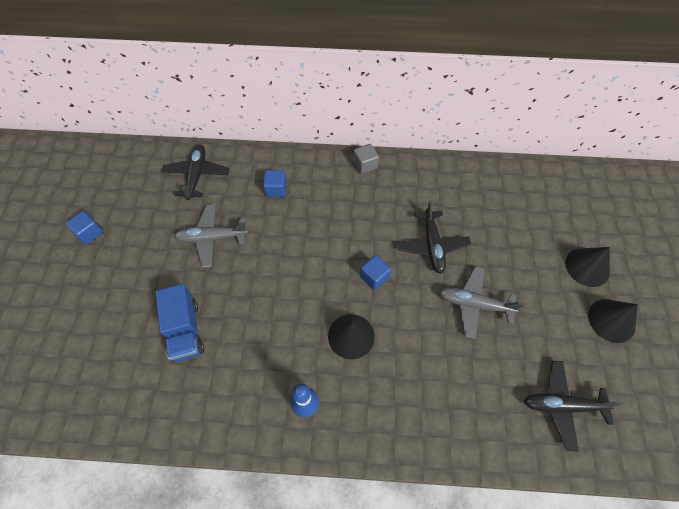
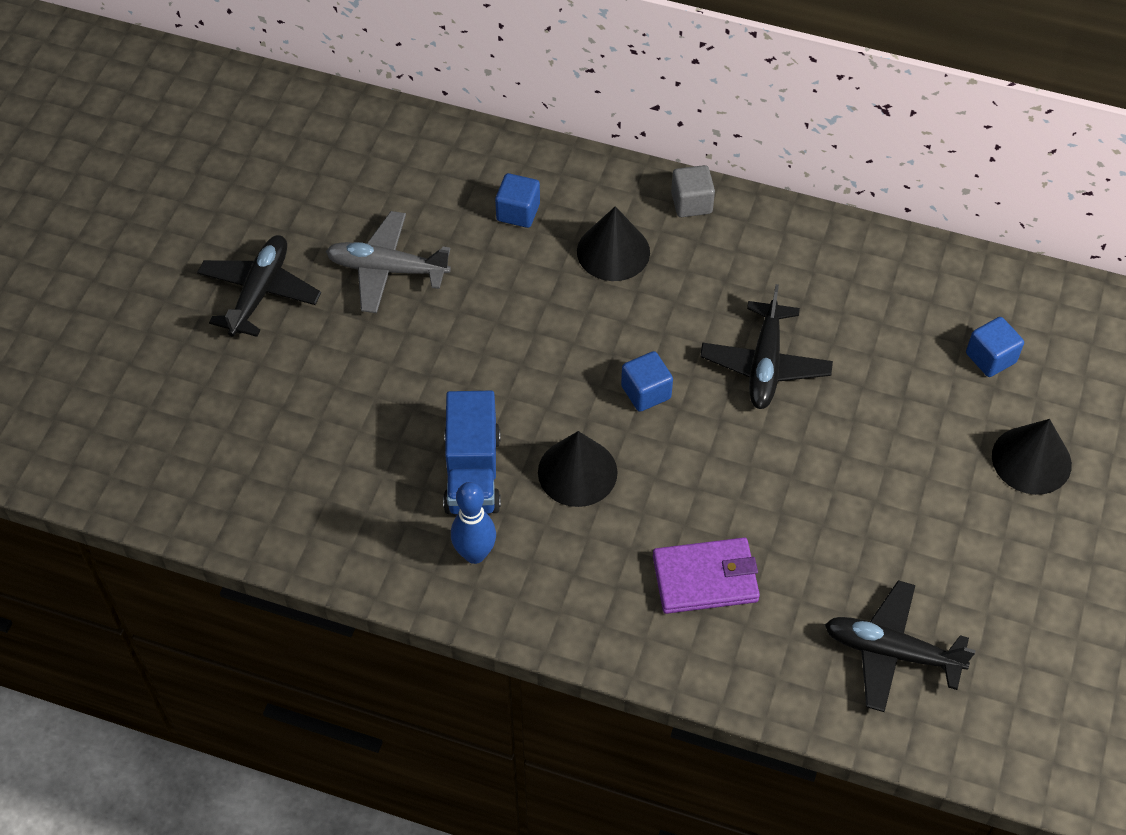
camera: 15 degrees right, 5 degrees down
(90, 233) = (186, 217): blue cube -> blue cube (990, 358)
(185, 330) = (311, 402): blue truck -> blue truck (472, 472)
(197, 175) = (385, 158): black plane -> black plane (260, 292)
(444, 386) = (705, 578): none -> purple wallet
(474, 304) = (803, 472): grey plane -> none
(611, 320) = (1035, 551): black cone -> black cone (613, 251)

